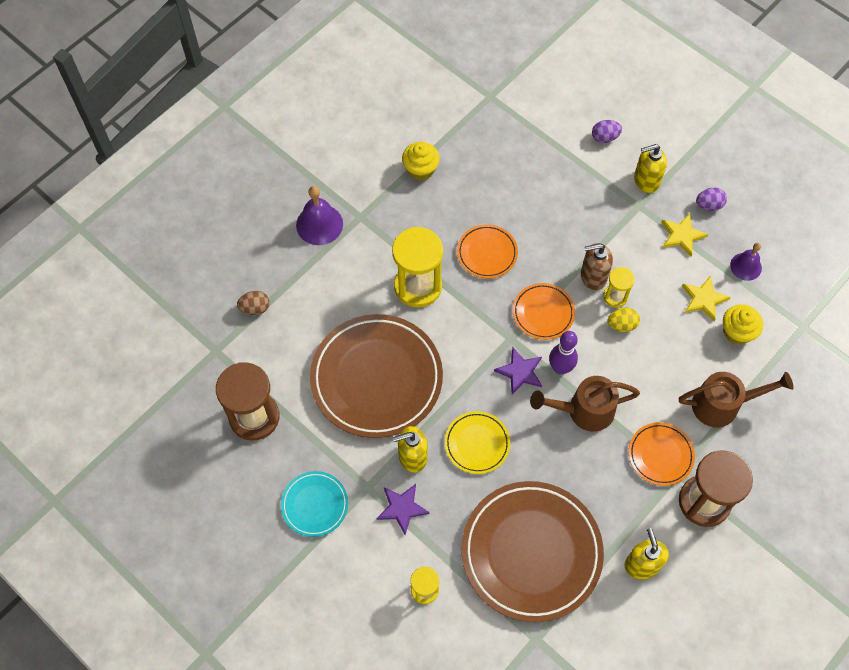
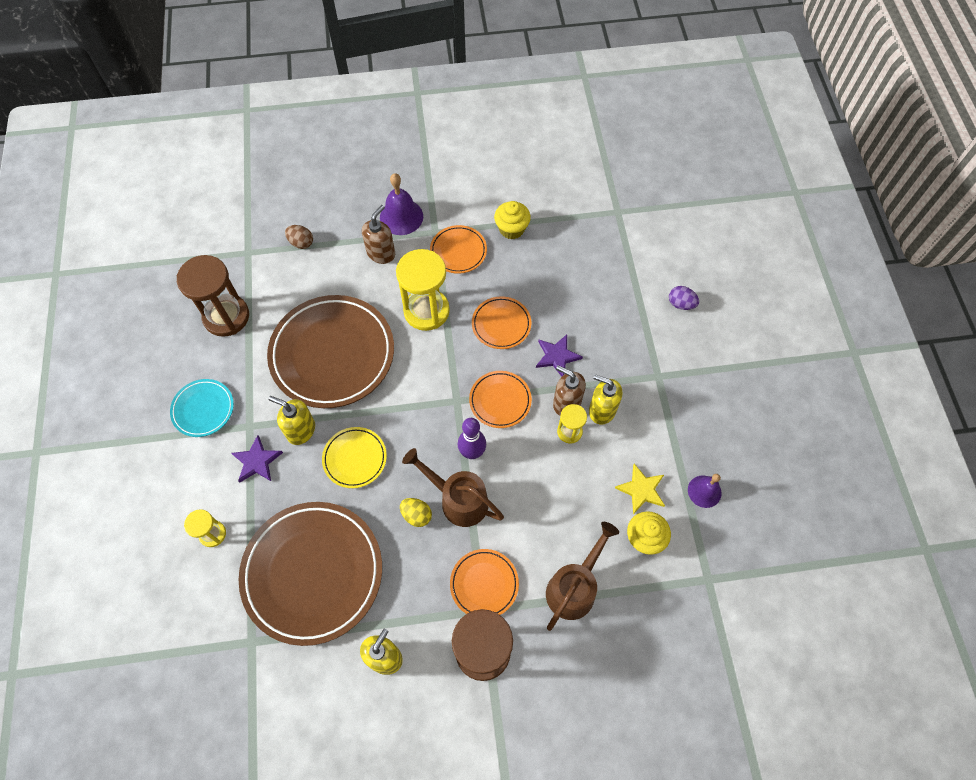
camera: 40 degrees right, 0 degrees up
(333, 267) = (381, 253): none -> brown soap dispenser
(395, 219) = (458, 251): none -> orange plate
(520, 372) = (439, 431): purple star -> purple star (557, 356)
(622, 325) = (553, 457): yellow egg -> yellow egg (416, 515)
(646, 181) = (683, 361): yellow soap dispenser -> yellow soap dispenser (602, 410)
(682, 235) = (672, 425): yellow star -> none
(709, 205) = (719, 418): purple egg -> none
(723, 405) = (574, 587): brown watering can -> brown watering can turned 90 degrees counterclockwise

